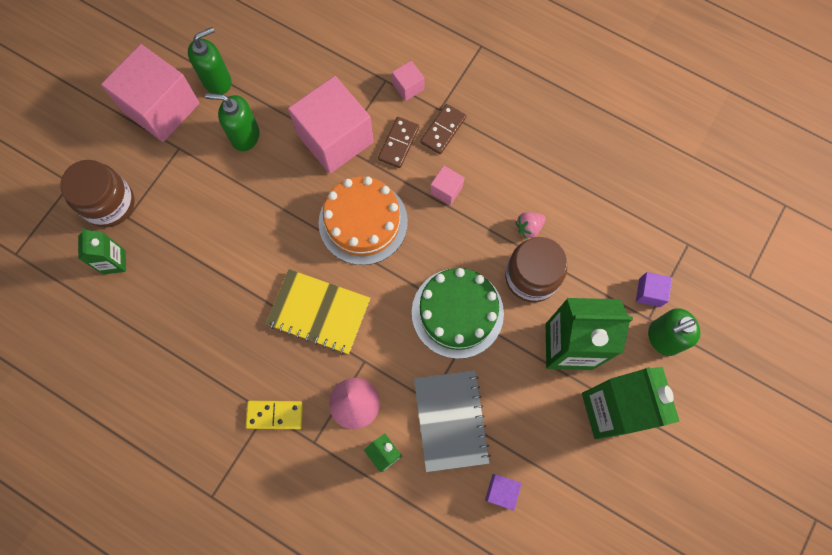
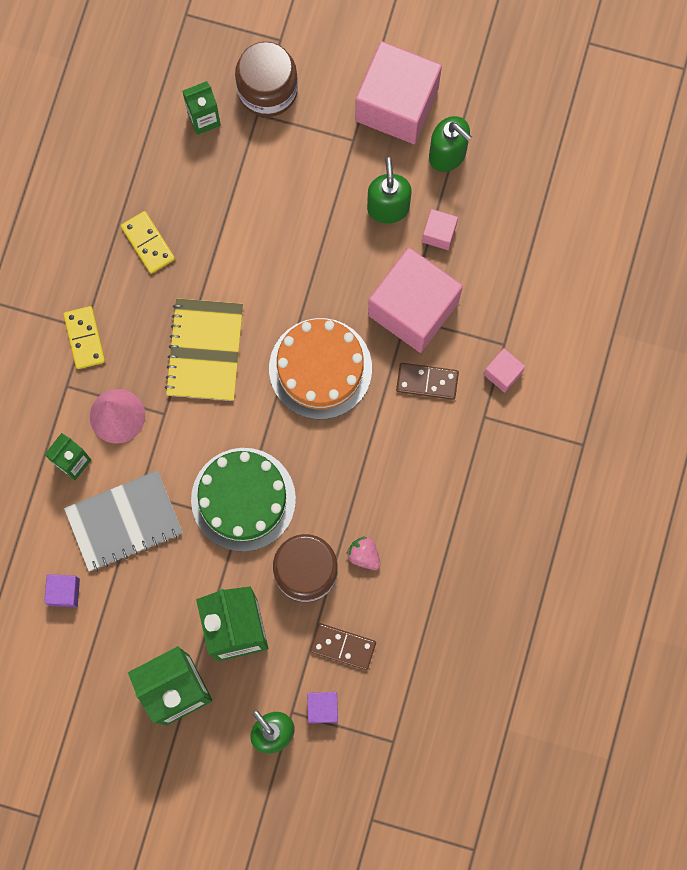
camera: 75 degrees right, 5 degrees up
(207, 337) = (148, 243): none -> yellow domino
(443, 130) = (458, 428): brown domino -> brown domino (343, 647)
(446, 190) = (384, 451): pink cube -> pink cube (439, 233)

